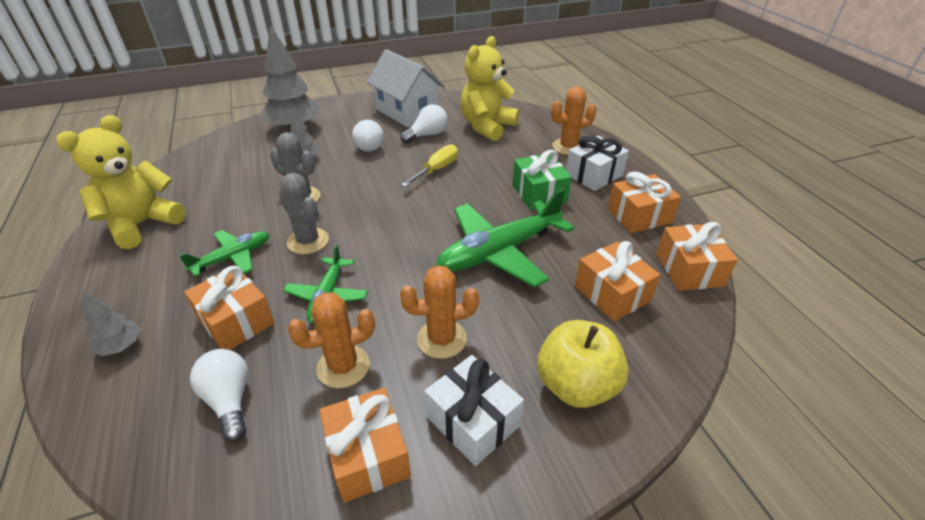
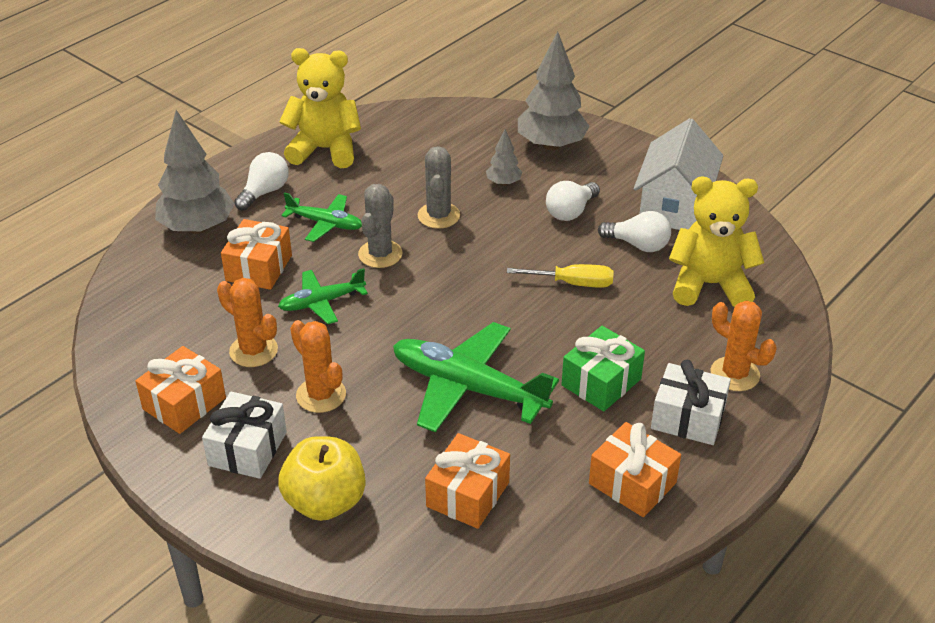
camera: 60 degrees right, 0 degrees up
(121, 346) = (197, 227): grey tree -> grey tree, size x2.05
(229, 400) = (187, 309): white light bulb -> white light bulb (264, 192)
(689, 270) = (559, 551): orange gift -> none

